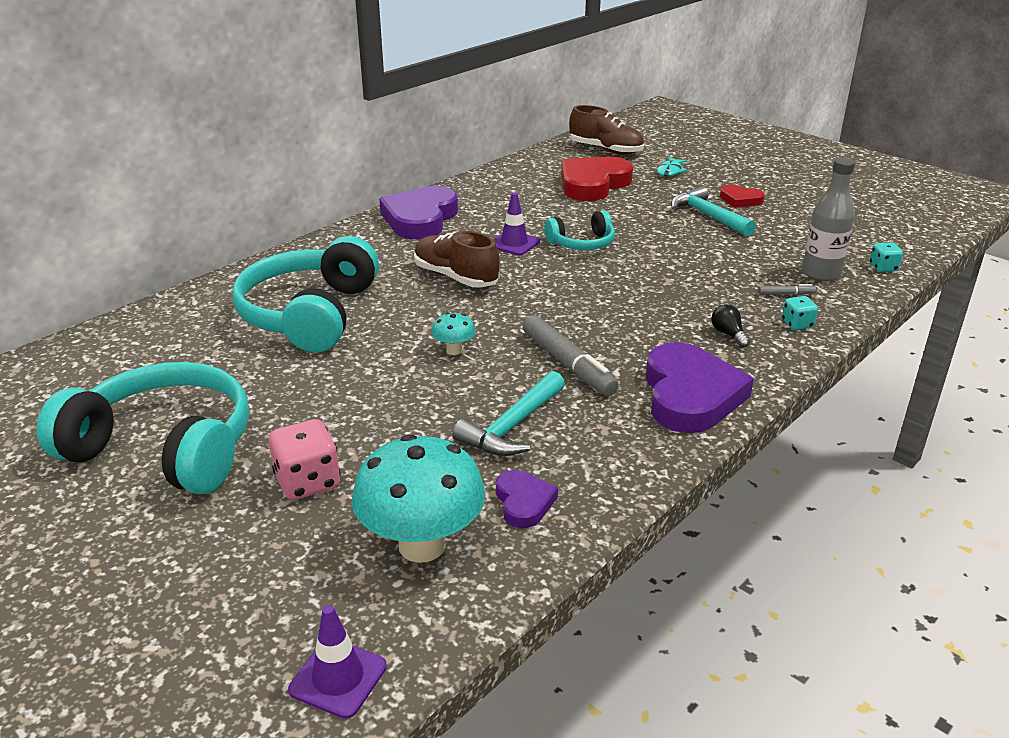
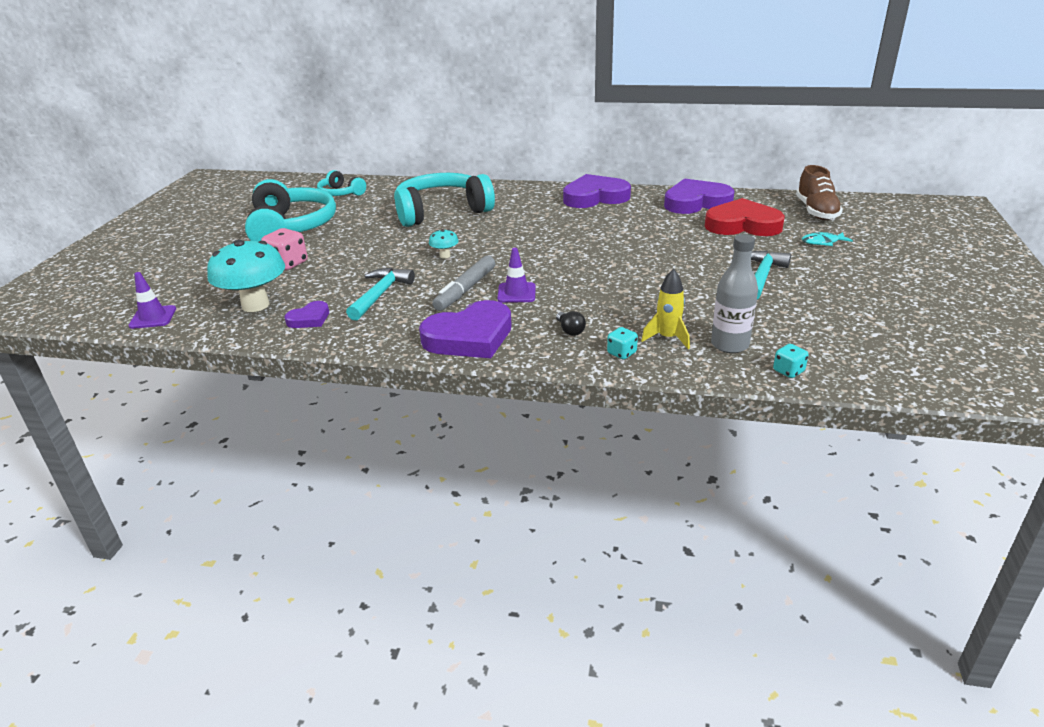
camera: 60 degrees right, 0 degrees up
(455, 277) = (532, 229): brown shoe -> none
(512, 182) = (696, 202): none -> purple heart
(512, 426) = (380, 294): turquoise hammer -> turquoise hammer turned 105 degrees clockwise
(514, 243) = (603, 230): purple traffic cone -> purple traffic cone (516, 293)
(582, 243) = (637, 248): turquoise headphones -> turquoise headphones (340, 193)
(728, 334) = (570, 330): black light bulb -> black light bulb turned 120 degrees clockwise
(740, 200) = (819, 281): red heart -> none
(786, 294) = (667, 338): grey marker -> yellow rocket

